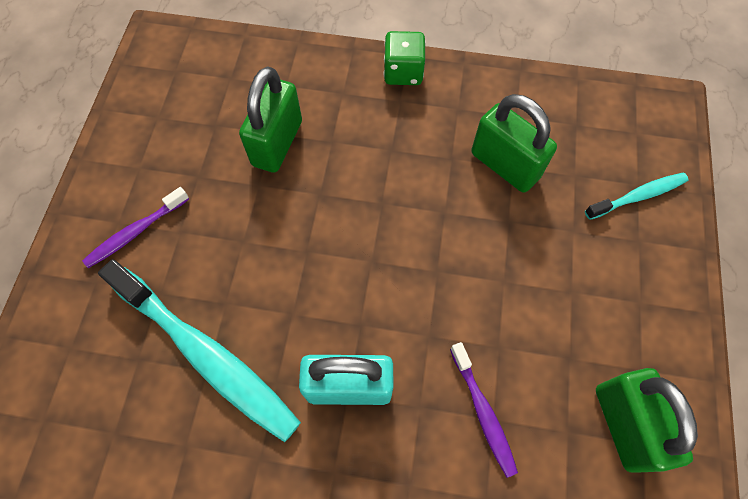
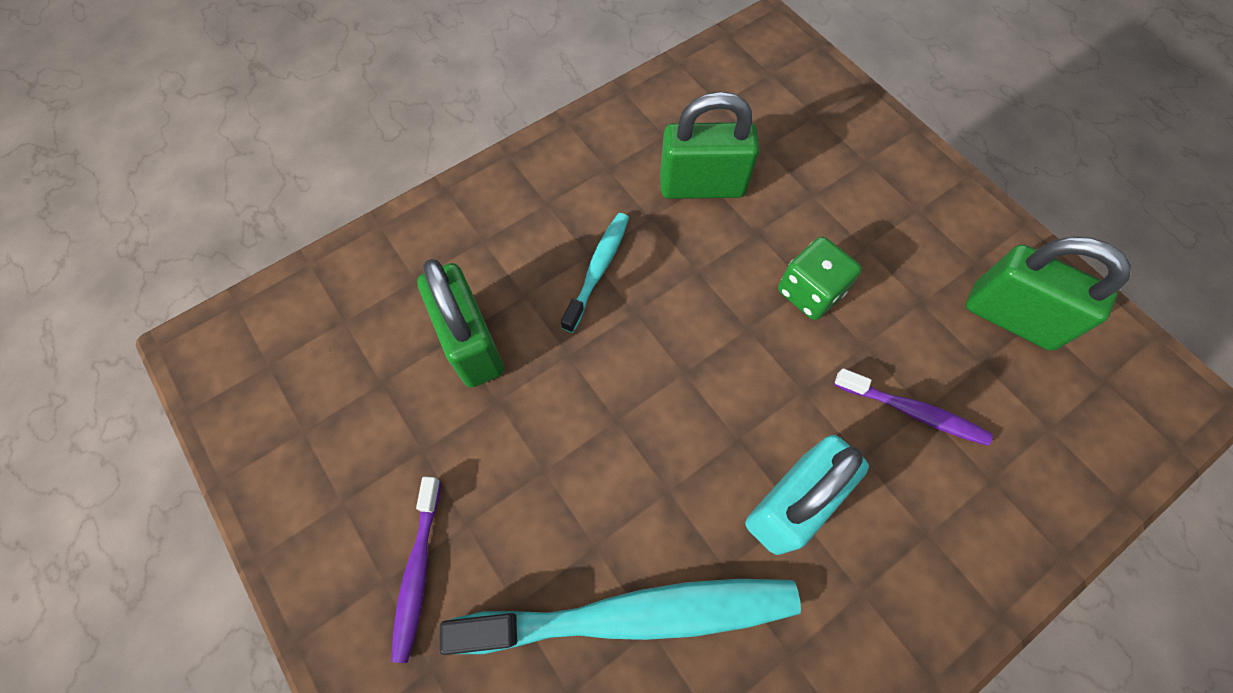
camera: 45 degrees left, 0 degrees up
(403, 72) = (521, 174): green dice -> green dice (810, 292)
(638, 196) = (828, 125): turquoise toothbrush -> turquoise toothbrush (598, 269)

